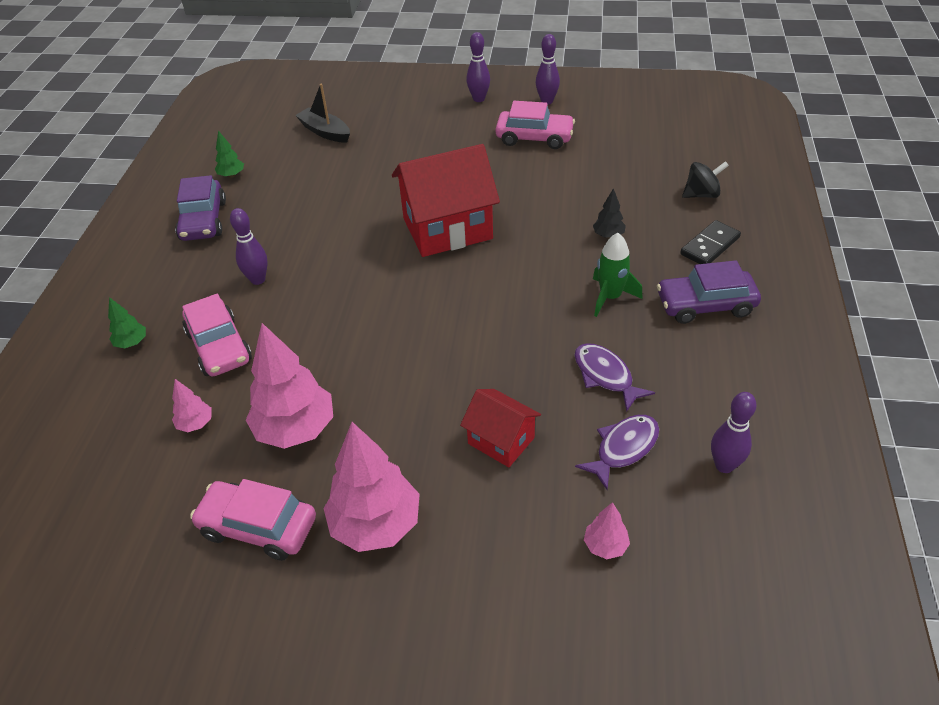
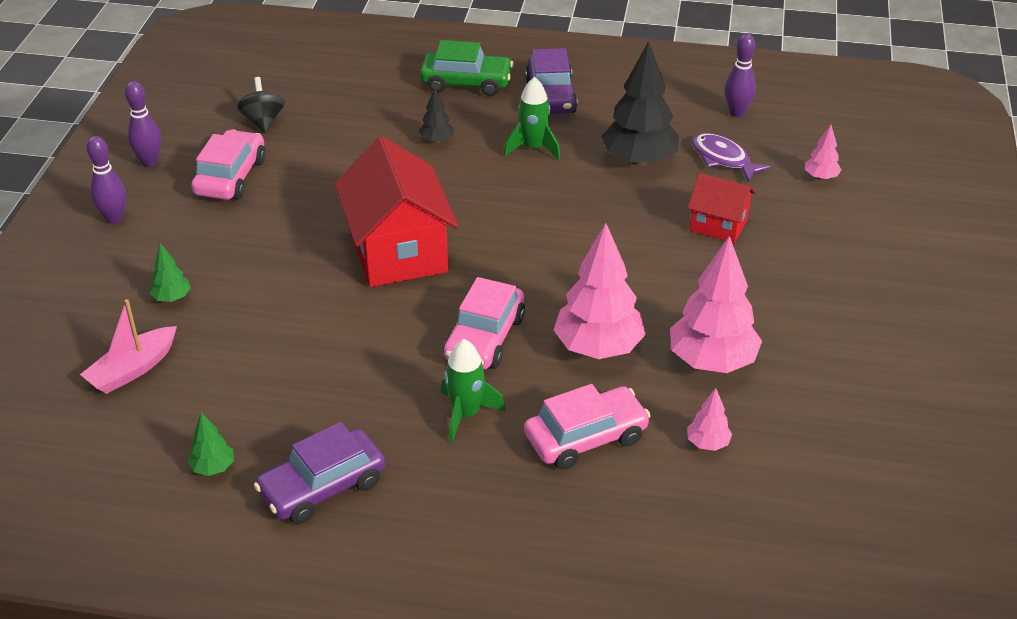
camera: 90 degrees left, 5 degrees down
(132, 343) = (574, 526): green tree -> green tree (172, 298)
(203, 220) = (322, 487): purple car -> purple car turned 150 degrees clockwise
(258, 279) = (466, 414): purple bowling pin -> green rocket
(258, 527) = (833, 379): pink car -> pink car (484, 338)
(325, 132) = (132, 369): black boat -> pink boat
(376, 524) = (819, 302): pink tree -> pink tree (598, 348)
(501, 440) = (718, 225): red house -> red house turned 75 degrees clockwise
(605, 376) = (639, 160): purple fish -> black tree
(701, 194) = (382, 76): black spinning top -> black spinning top (263, 121)
(710, 246) = (466, 83): black domino -> green car

